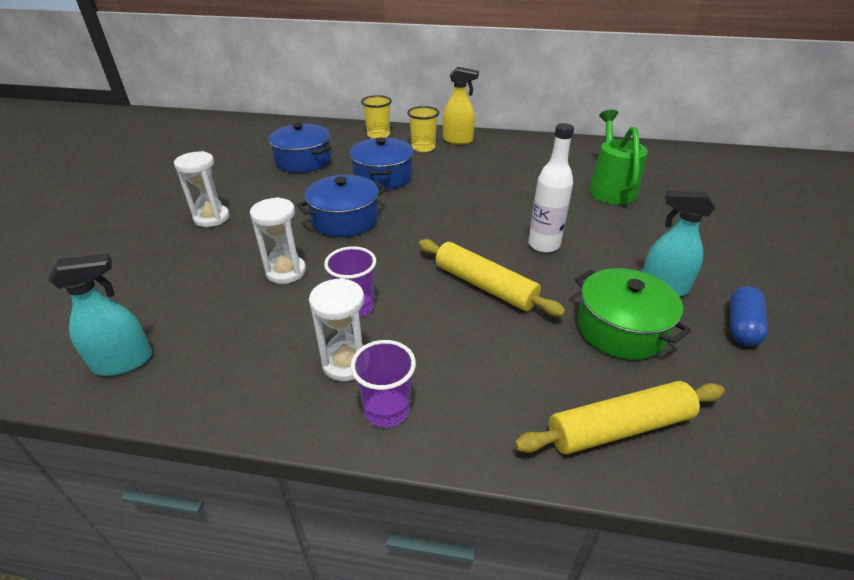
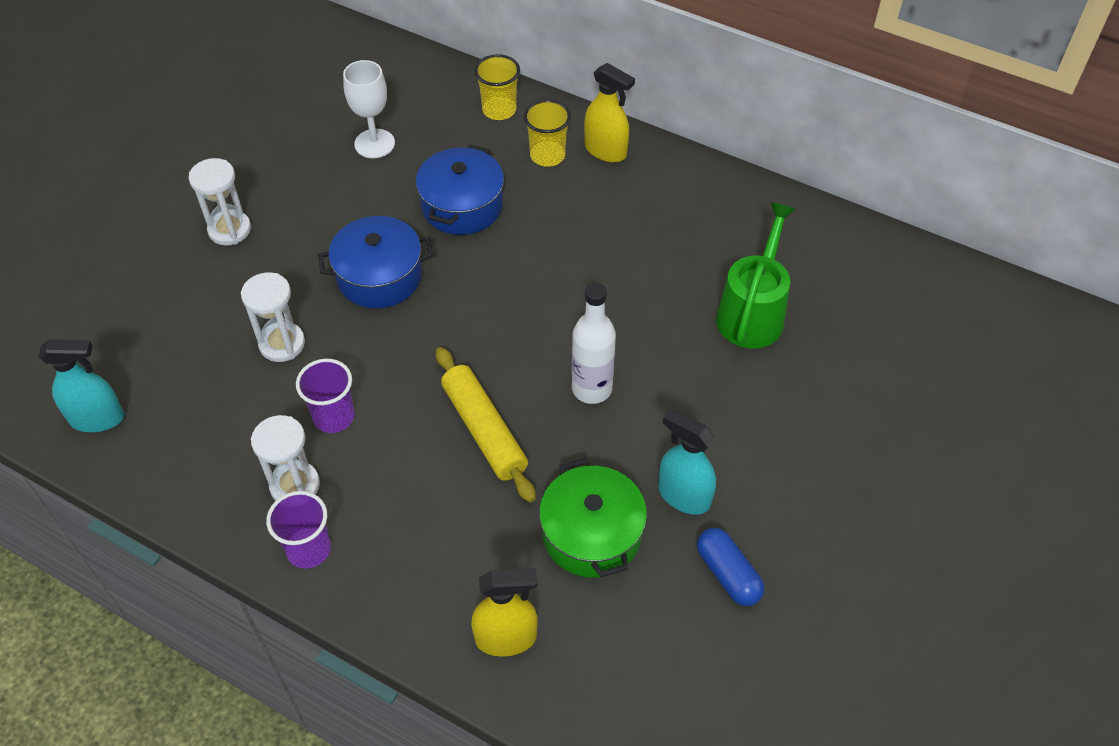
camera: 20 degrees right, 15 degrees up
(303, 161) = (374, 144): blue pot -> white goblet
(619, 427) = (506, 638): yellow rolling pin -> yellow spray bottle
(741, 326) = (728, 574): blue capsule -> blue capsule turned 75 degrees counterclockwise

